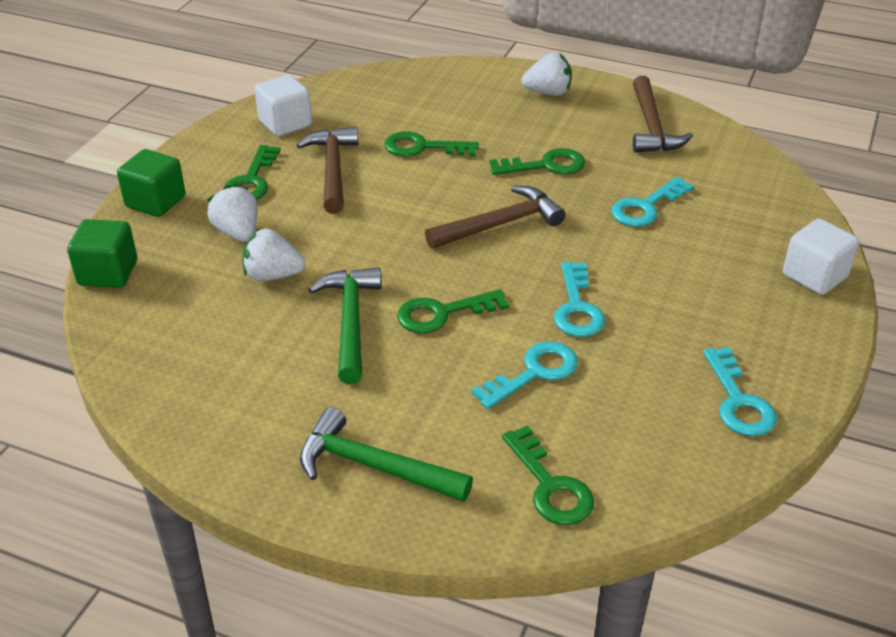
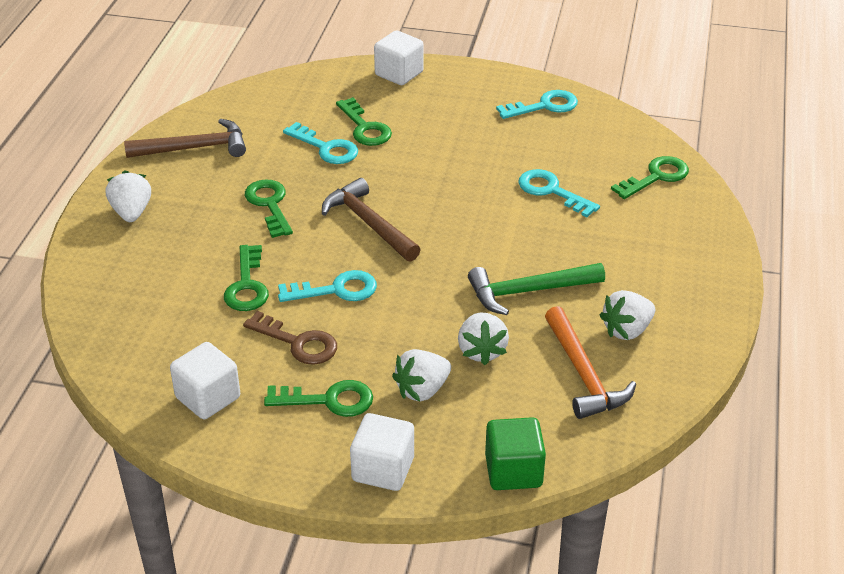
camera: 100 degrees left, 0 degrees up
(155, 202) = (383, 469): green cube -> white cube
(205, 340) = (584, 374): none -> orange hammer
(256, 388) = (627, 330): none -> white strawberry
(332, 170) = (298, 343): brown hammer -> brown key
(374, 466) = (678, 255): green hammer -> none
(442, 313) = (500, 242): green key -> green key (365, 128)
(577, 307) = (470, 176): turquoise key -> turquoise key (336, 290)

